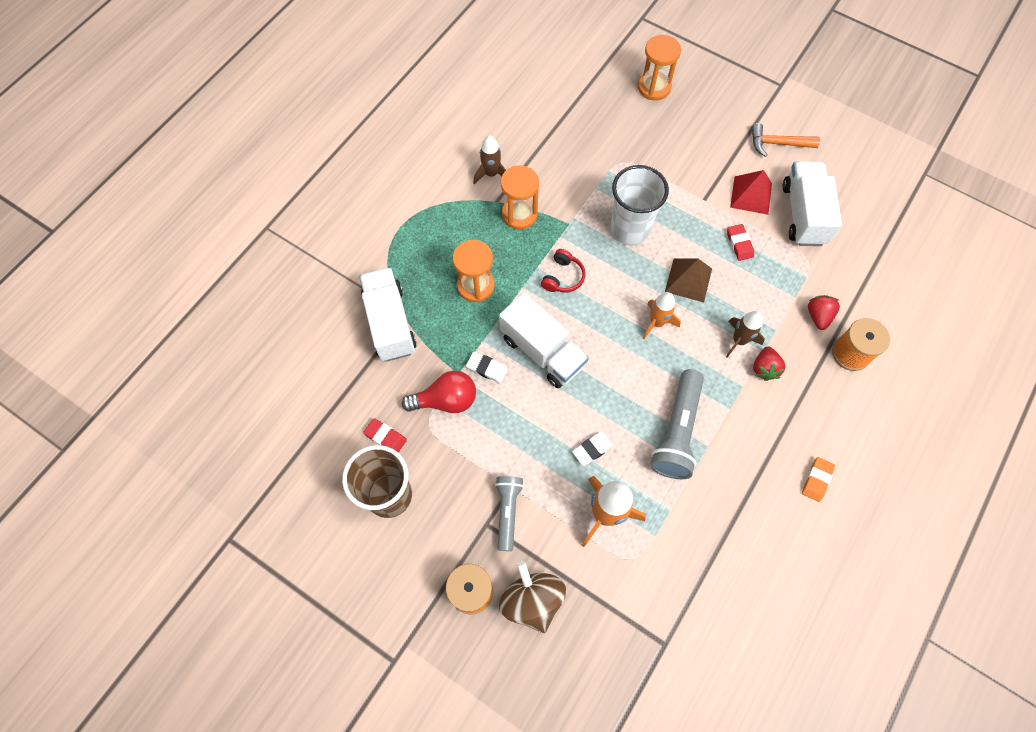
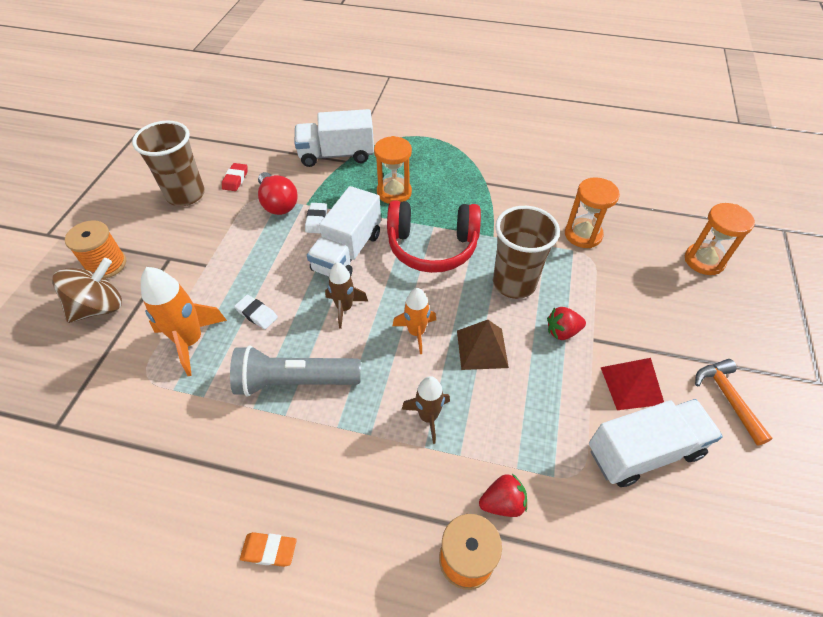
camera: 70 degrees right, 15 degrees down
(390, 323) = (336, 155): white truck -> white truck turned 150 degrees counterclockwise
(491, 174) = (512, 172): brown rocket -> brown rocket (344, 308)
(507, 512) = (182, 269): grey flashlight -> none
(519, 214) = (482, 200): orange hourglass -> orange hourglass (583, 235)
(563, 277) = (432, 246): red headphones -> red headphones, size x2.10
(629, 230) = (514, 283): white cup -> brown cup
(739, 244) = (556, 388): red eraser -> none
(764, 368) = (402, 453): red strawberry -> red strawberry (562, 331)

